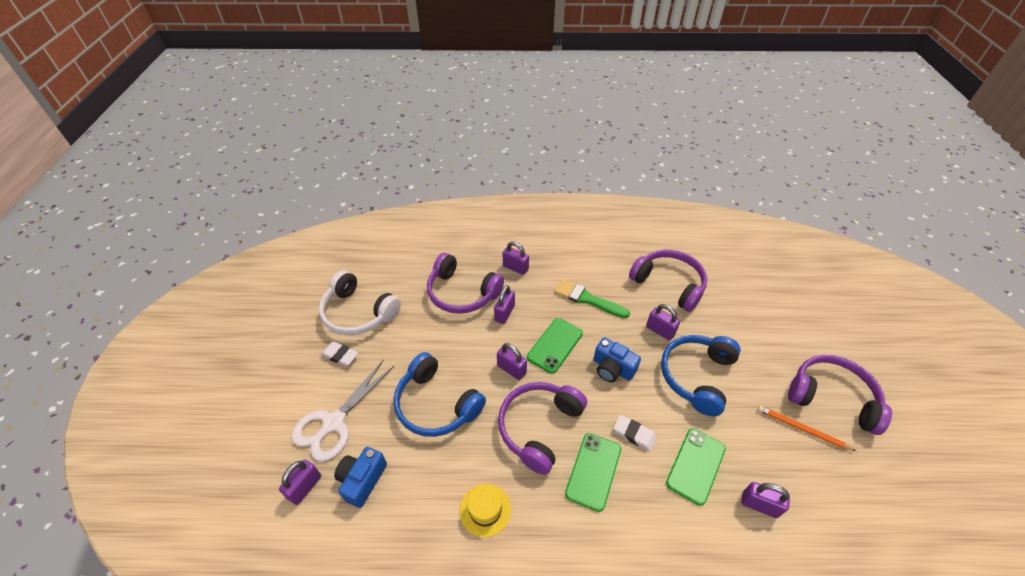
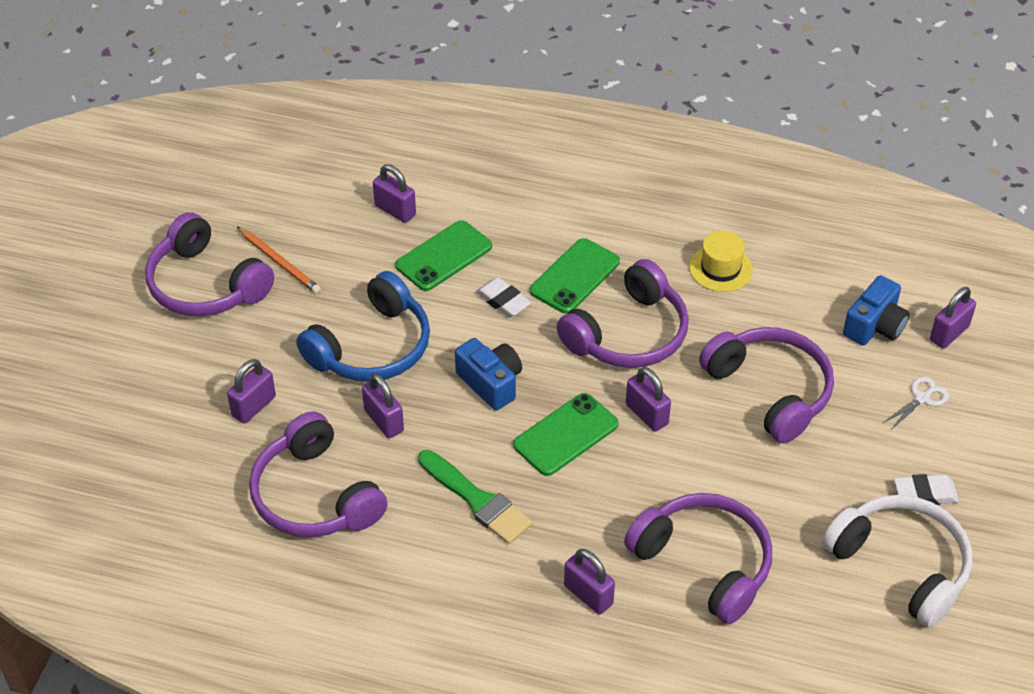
camera: 165 degrees left, 0 degrees up
(333, 423) = (922, 398): white scissors -> white scissors, size x0.46
(340, 355) = (925, 494): white eraser -> white eraser turned 45 degrees counterclockwise
(436, 404) = (770, 390): blue headphones -> purple headphones
(504, 313) = (634, 506): purple padlock -> purple padlock (254, 406)

